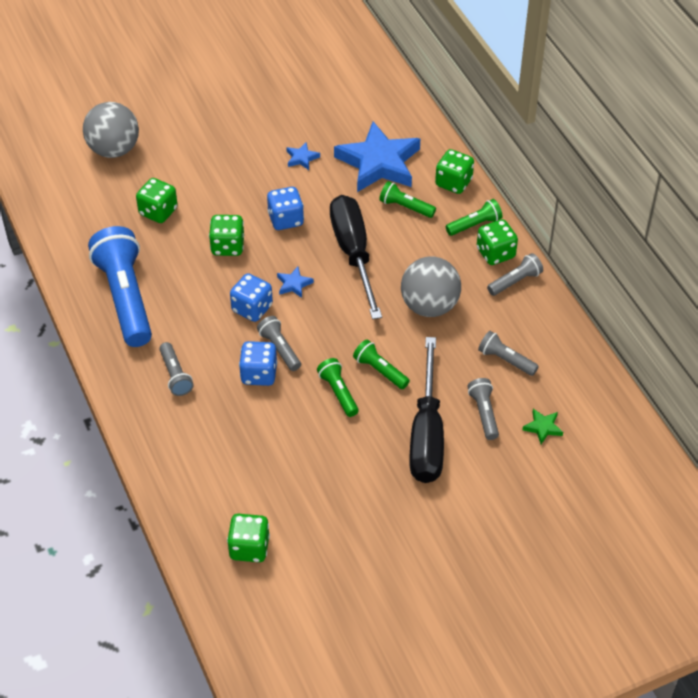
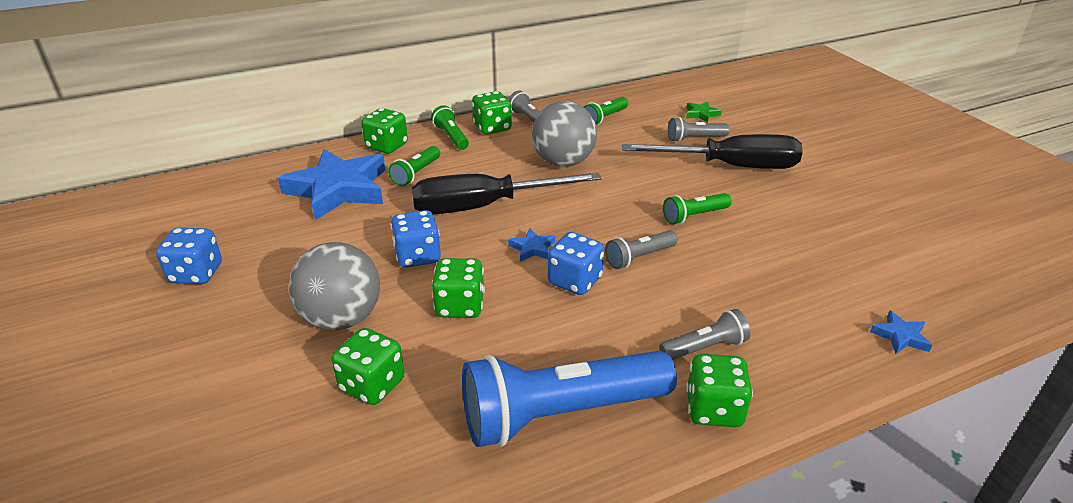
camera: 90 degrees left, 15 degrees down
(114, 149) = (192, 457): grey ball -> grey ball (342, 319)
(249, 548) = (938, 274): green dice -> green dice (714, 409)
(259, 374) = (683, 273): blue dice -> blue dice (196, 274)
(302, 158) = (306, 245): blue star -> blue star (900, 336)
(380, 371) = (657, 191): green flashlight -> green flashlight (604, 118)
(506, 360) = (628, 127): grey flashlight -> none

